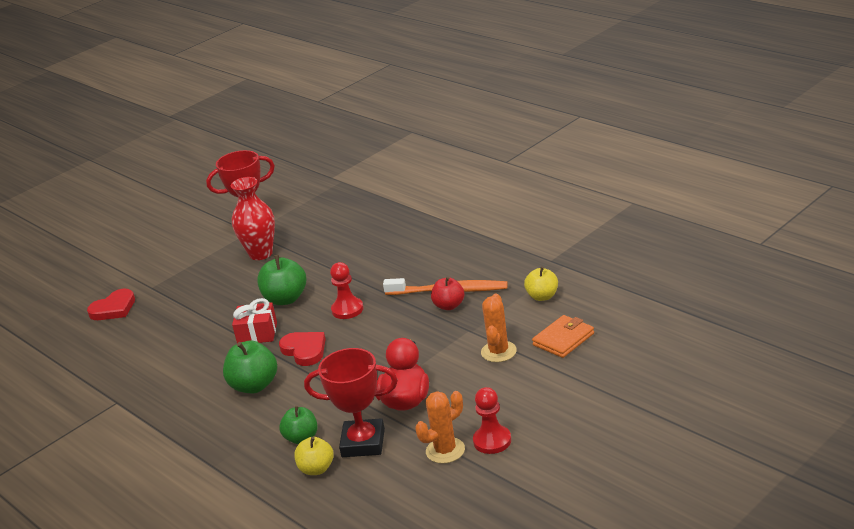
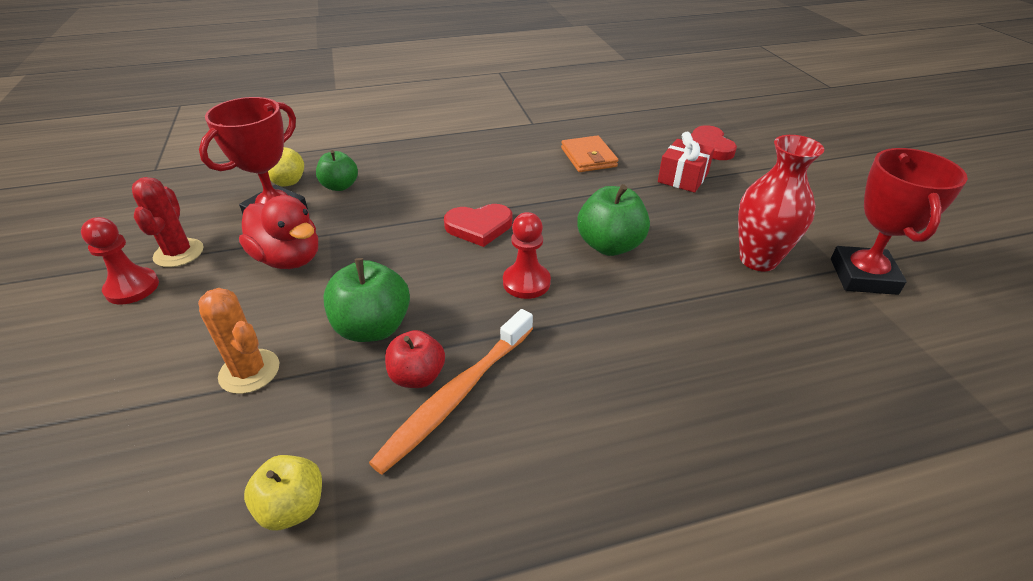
camera: 115 degrees right, 10 degrees up
(254, 386) = (459, 184): green apple -> green apple (373, 327)
(257, 333) = (554, 208): red gift -> red gift (683, 178)
(445, 450) = (179, 253): orange cactus -> red cactus
(563, 339) = (164, 459): orange wallet -> orange wallet (588, 157)

